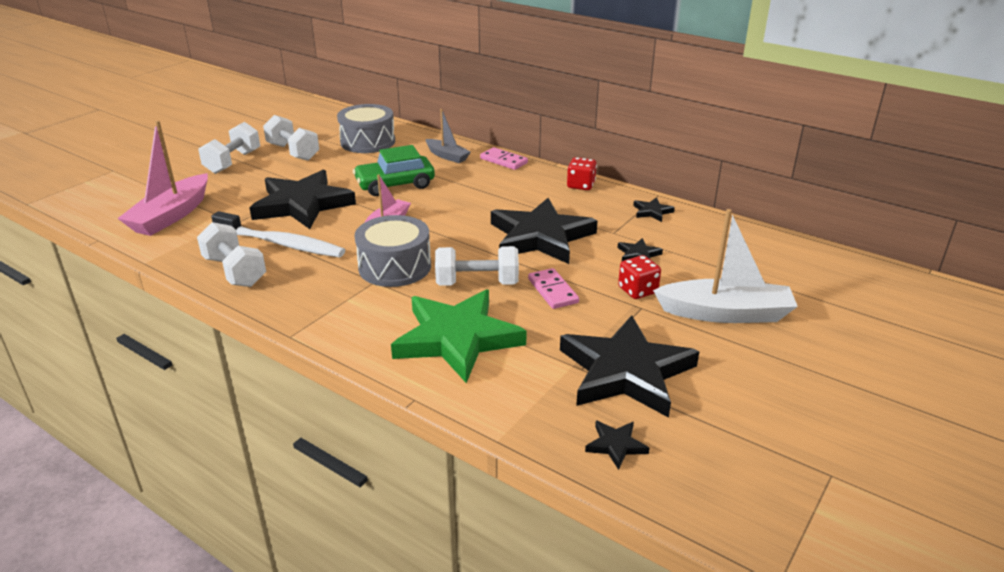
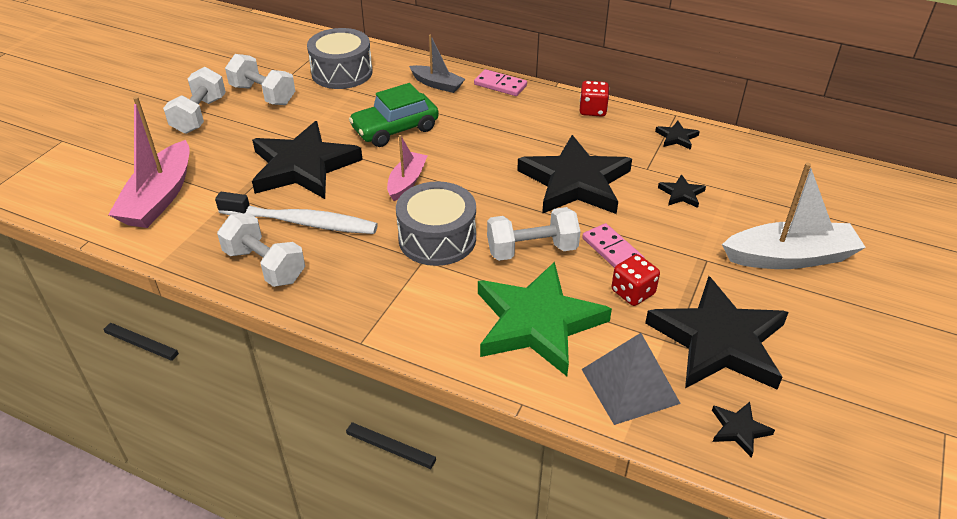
camera: 10 degrees left, 10 degrees up
(523, 397) = (629, 386): none -> grey pyramid
(637, 290) = (696, 239): red dice -> red dice (633, 292)

